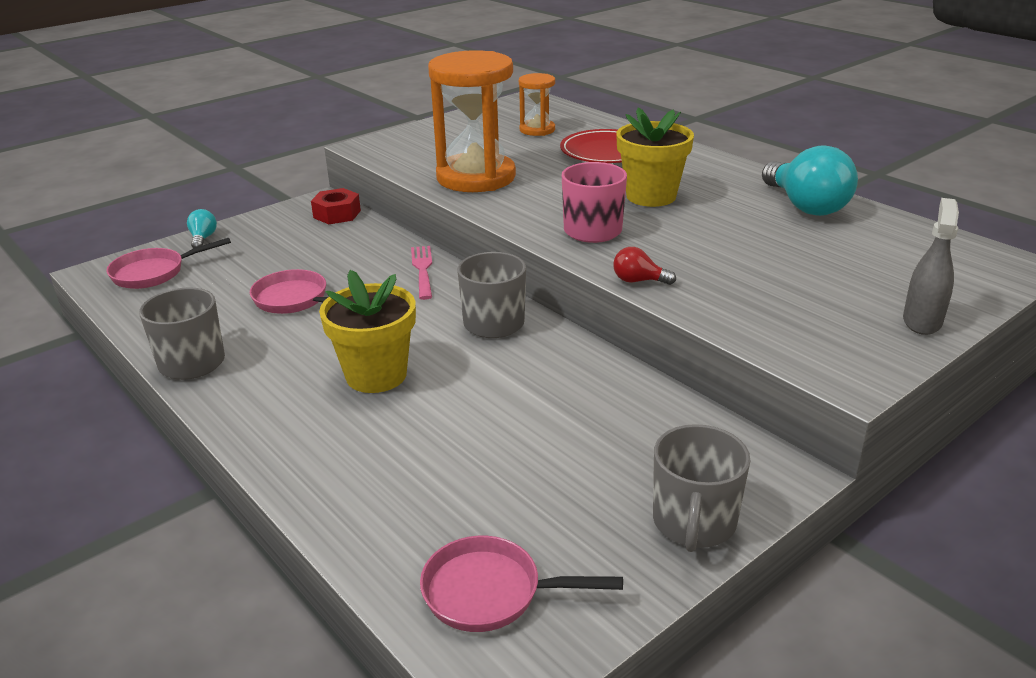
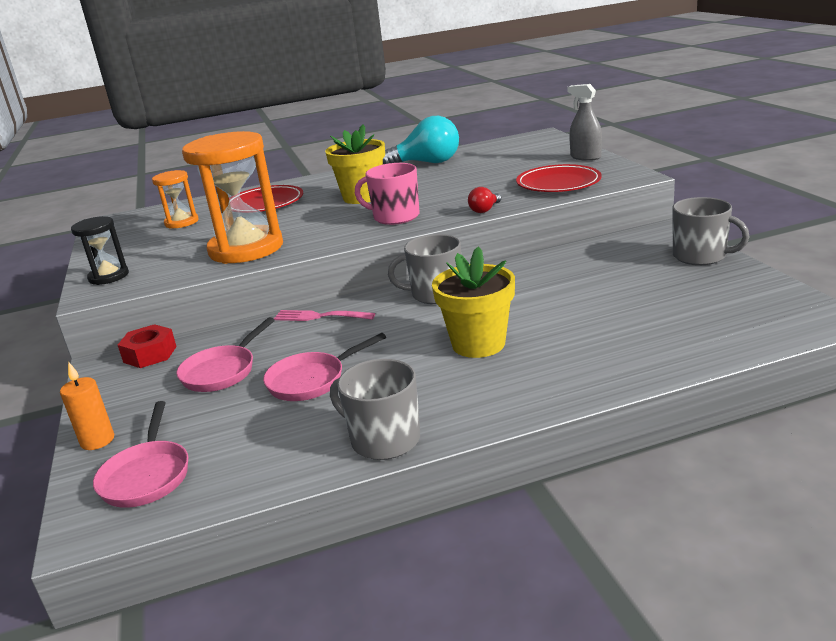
camera: 65 degrees left, 5 degrees down
(203, 239) = (97, 440): turquoise light bulb -> orange candle
(400, 140) = (109, 276): none -> black hourglass
(490, 592) = (753, 316): pink pan -> pink pan (222, 371)
(775, 317) = (558, 183): none -> red plate

